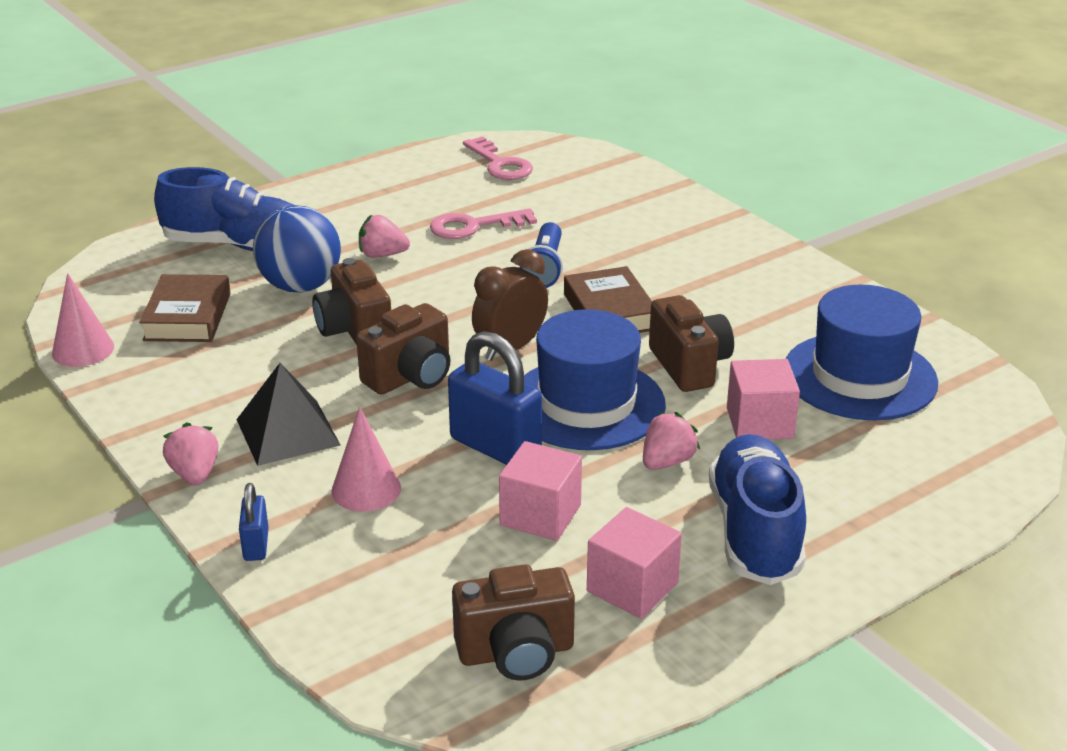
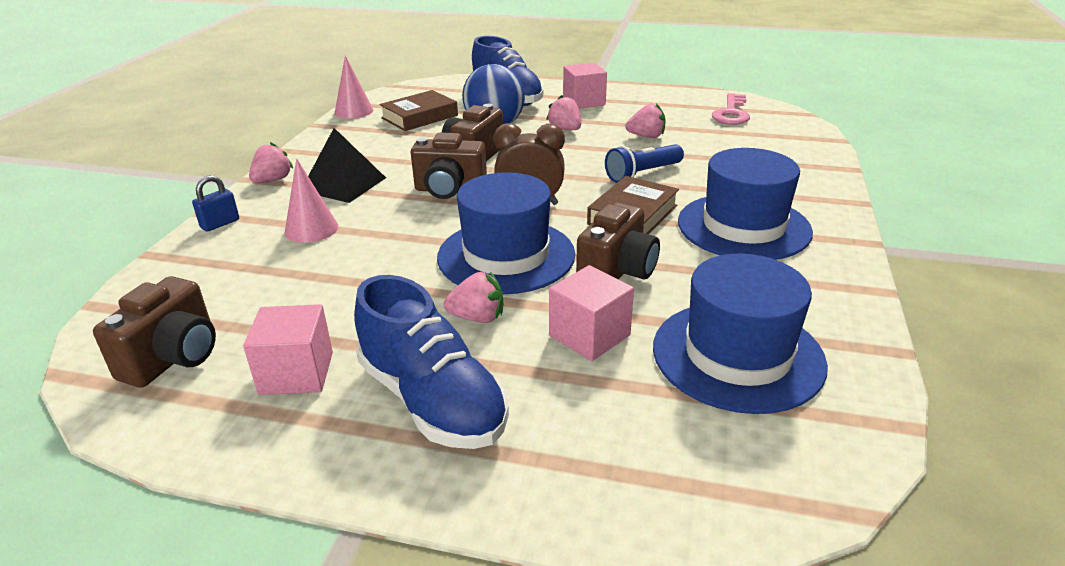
camera: 50 degrees right, 0 degrees up
(474, 226) = (646, 136): pink key -> pink strawberry
(495, 447) = (409, 247): blue padlock -> none
(516, 652) = (174, 358): brown camera -> brown camera turned 105 degrees counterclockwise
(540, 515) = (349, 297): pink cube -> pink cube (584, 101)
(702, 277) = (743, 227): none -> blue hat
(755, 532) = (432, 400): blue shoe -> blue shoe turned 90 degrees clockwise

